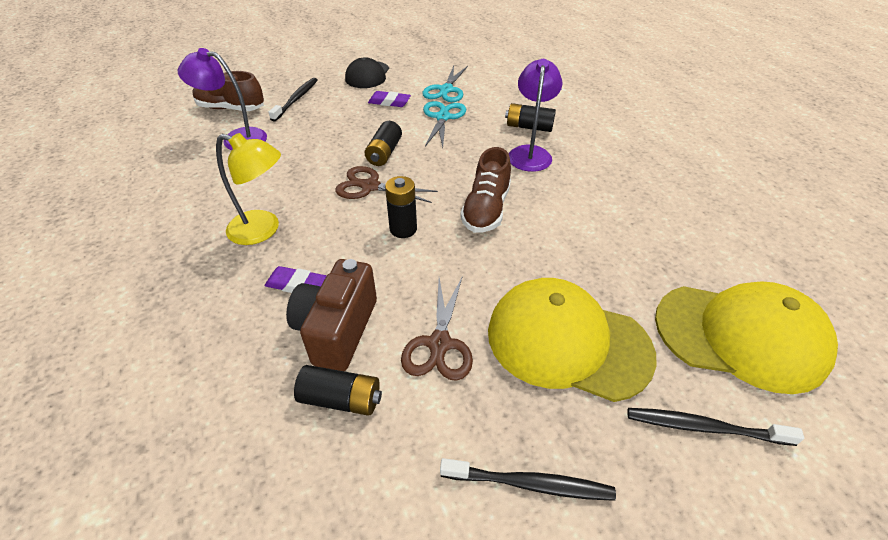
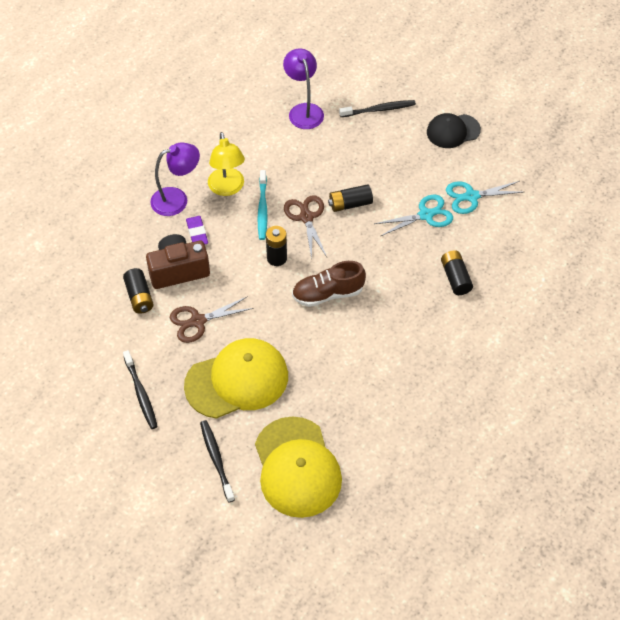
camera: 60 degrees right, 10 degrees up
(231, 108) = (337, 80): brown shoe -> none
(324, 214) = (262, 209): none -> turquoise toothbrush
(389, 102) = (421, 169): purple eraser -> none
(530, 153) = (417, 293): purple lamp -> purple lamp (177, 199)
(567, 342) = (237, 380): yellow cap -> yellow cap turned 75 degrees clockwise

